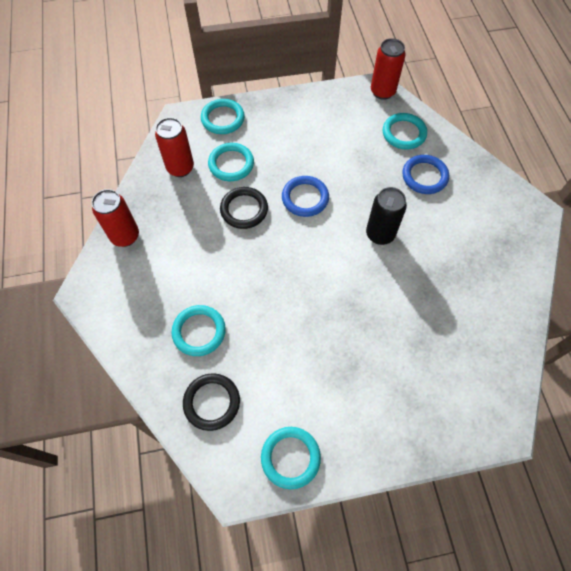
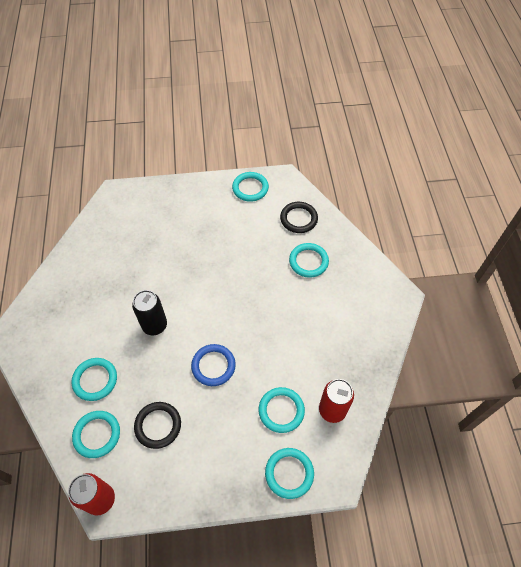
camera: 175 degrees left, 5 degrees down
(125, 236) = (376, 341): red can -> none
(244, 209) = (270, 359): black ring -> black ring (158, 425)
(424, 176) = (95, 380): blue ring -> turquoise ring

